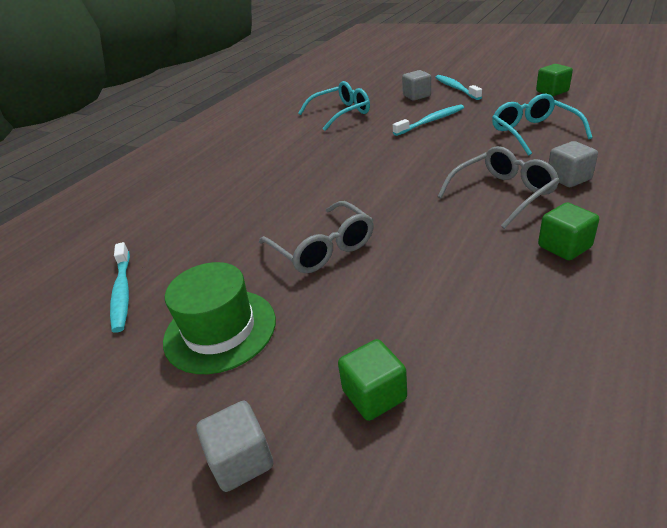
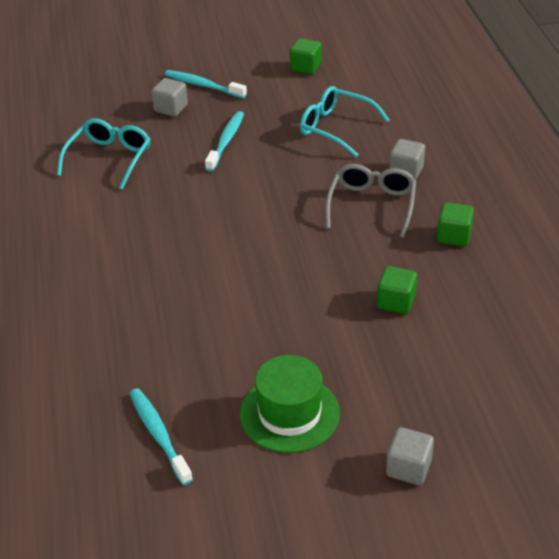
camera: 45 degrees left, 5 degrees up
(122, 292) = (159, 435): turquoise toothbrush -> turquoise toothbrush turned 150 degrees counterclockwise
(322, 247) = (284, 314): grey glasses -> none
(374, 395) = (440, 392): green cube -> green cube (396, 302)

